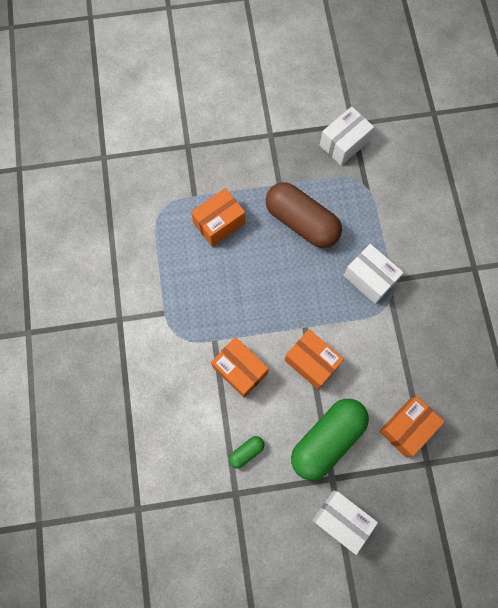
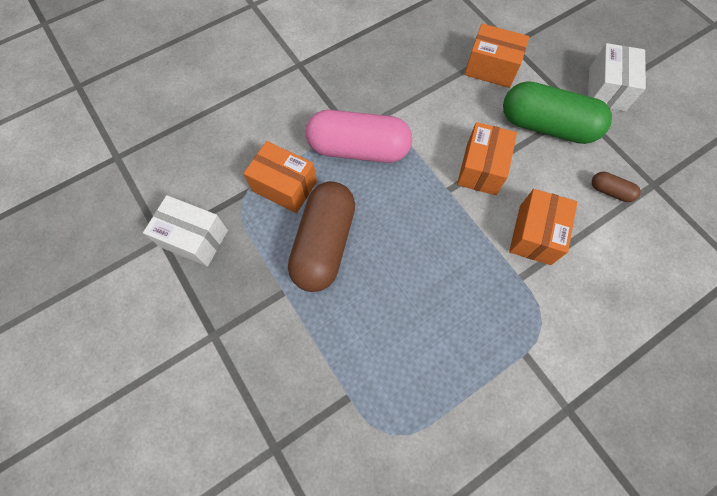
camera: 115 degrees left, 5 degrees down
(219, 223) = (372, 343): orange box -> orange box (284, 186)
(246, 452) = (610, 191): green capsule -> brown capsule
(369, 278) = (358, 149): white box -> pink capsule

